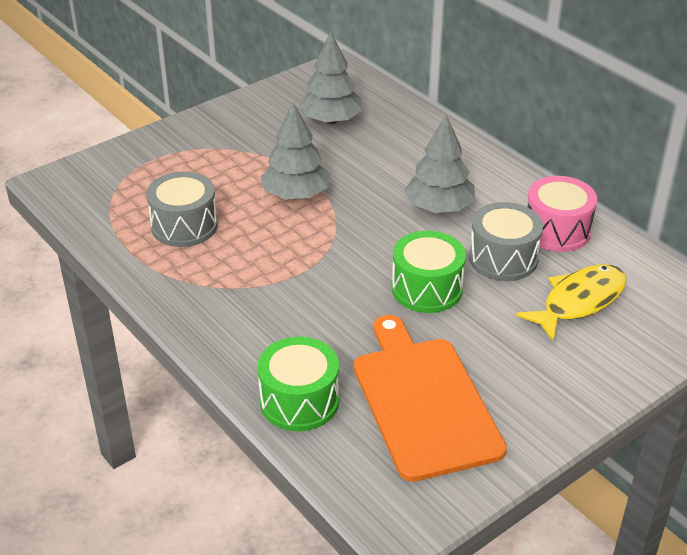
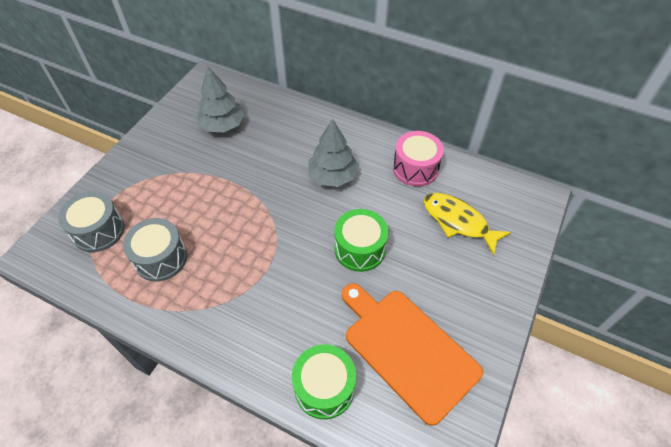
camera: 25 degrees left, 15 degrees up
(296, 194) = (230, 199): grey tree -> none
(503, 258) = (394, 204): grey drum -> grey drum (99, 231)
(579, 301) = (458, 222): yellow fish -> yellow fish turned 75 degrees counterclockwise

